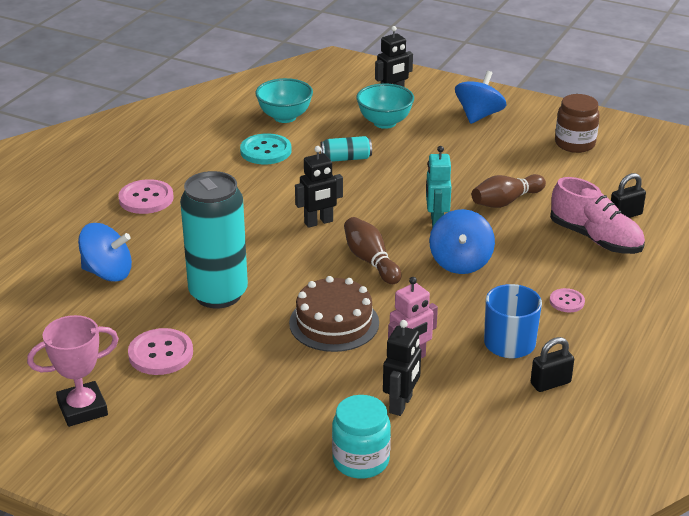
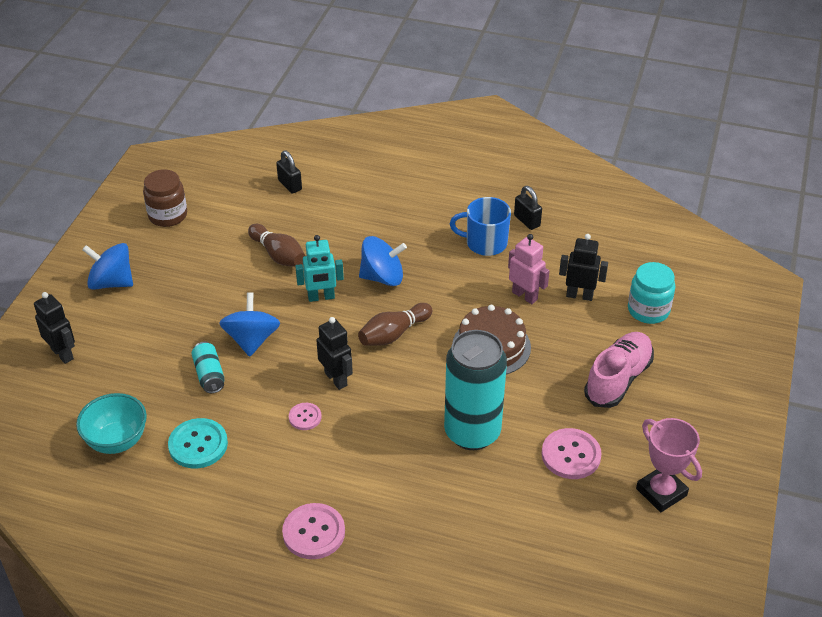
camera: 100 degrees left, 10 degrees up
(107, 273) = (460, 529): blue spinning top -> blue spinning top (252, 340)
(384, 123) = (129, 353): turquoise bowl -> none
(566, 301) = (423, 215): pink button -> pink button (305, 417)
(595, 238) = (330, 201): pink shoe -> pink shoe (618, 379)

